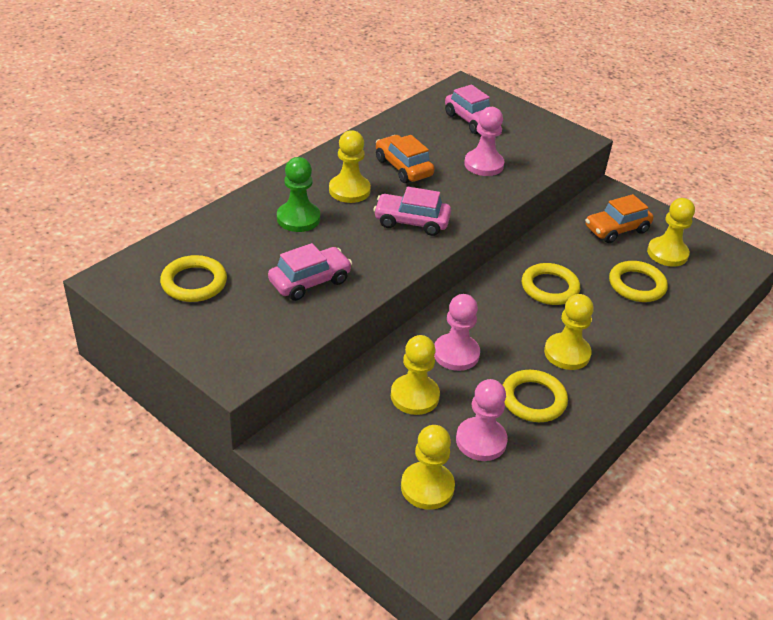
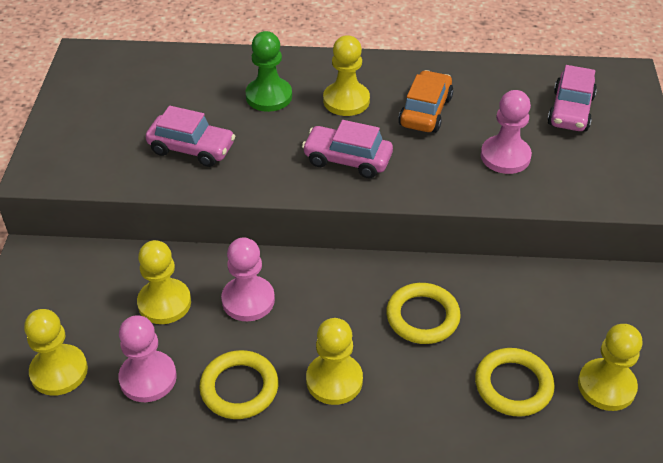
camera: 55 degrees right, 5 degrees up
(194, 283) = (123, 93): yellow ring -> none
(411, 222) = (347, 160): pink car -> pink car turned 45 degrees counterclockwise
(616, 229) = (592, 321): orange car -> none

